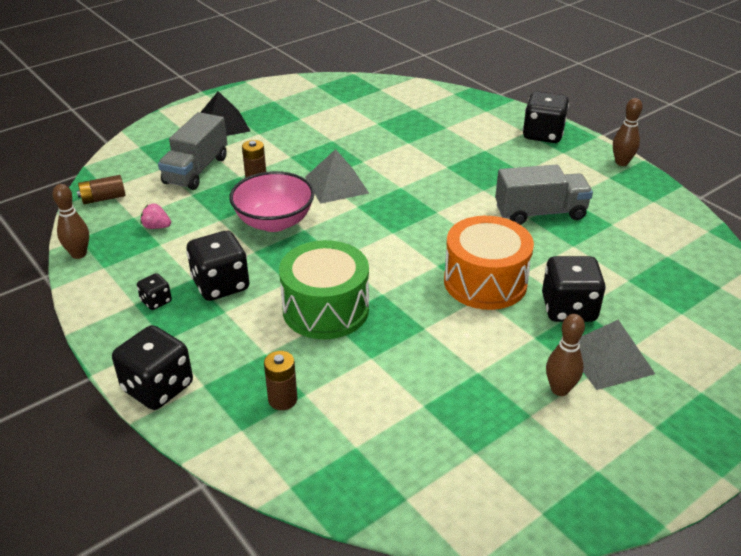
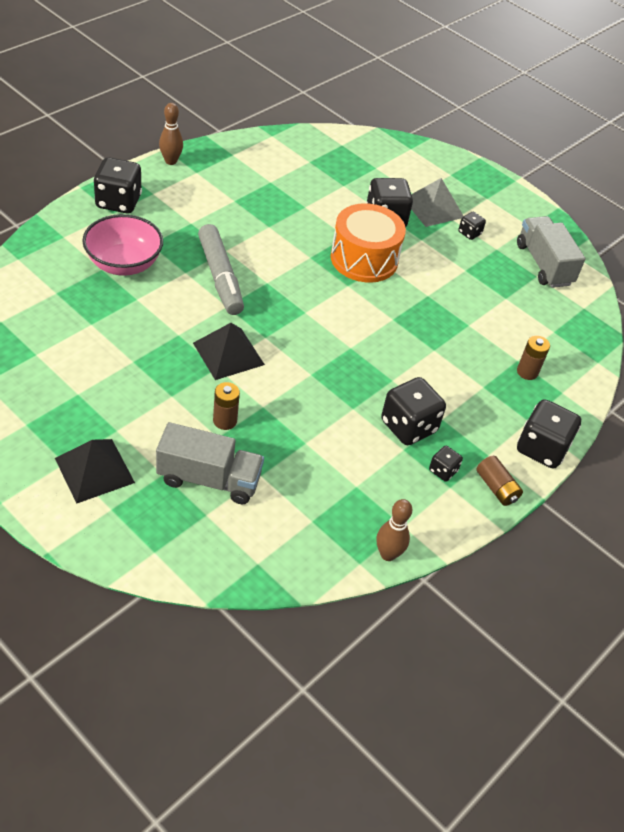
camera: 105 degrees left, 10 degrees up
(103, 198) = (280, 560): brown battery -> brown battery (496, 488)
(156, 227) = (327, 495): pink strawberry -> none
(274, 222) = (303, 397): pink bowl -> pink bowl (124, 264)
(325, 309) = (422, 353): green drum -> none
(336, 185) = (228, 353): grey pyramid -> black pyramid
(442, 184) = (220, 277): none -> grey marker
(540, 212) = (260, 219): grey truck -> grey truck (543, 264)
(560, 389) = (469, 233): brown bowling pin -> black dice

